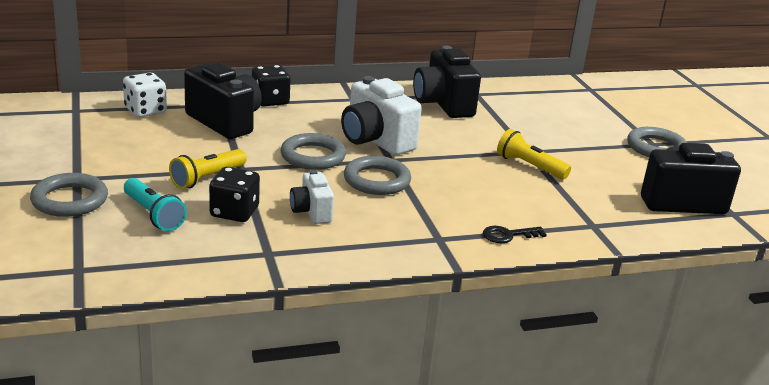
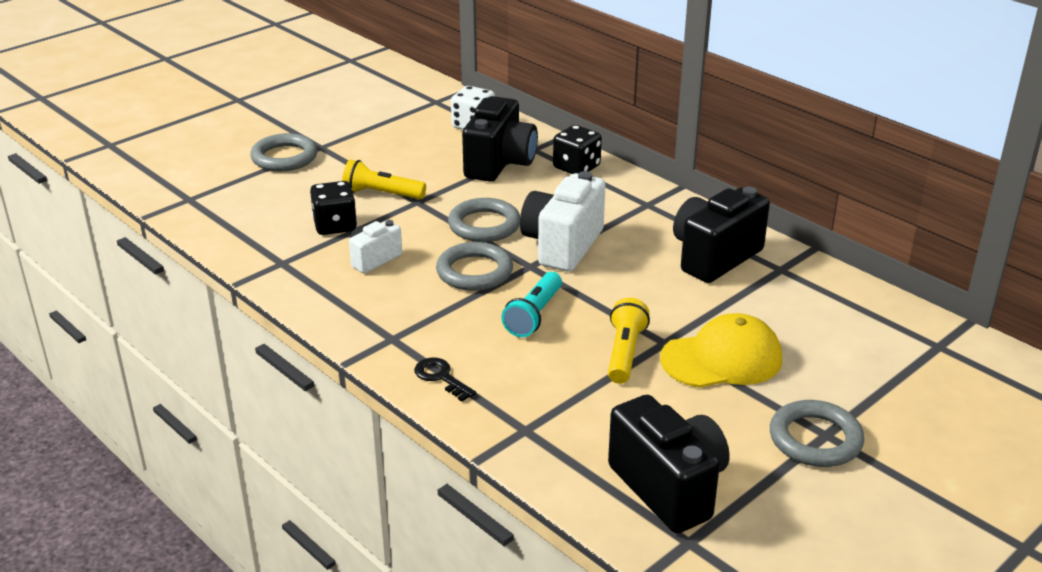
camera: 65 degrees right, 5 degrees up
(153, 214) = (295, 195): turquoise flashlight -> turquoise flashlight (534, 315)
(559, 142) = (722, 359): none -> yellow cap

